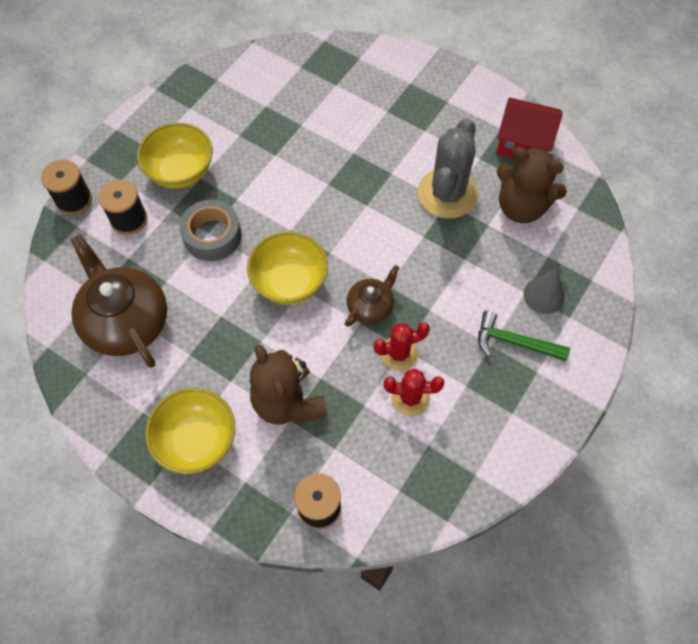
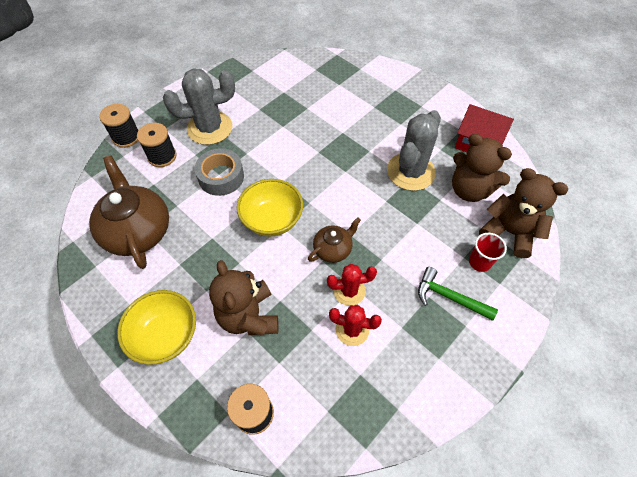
camera: 10 degrees right, 5 degrees down
(180, 171) = (210, 128): yellow bowl -> grey cactus
(544, 295) = (479, 262): grey cone -> red cup
(573, 254) = (509, 232): none -> brown teddy bear

